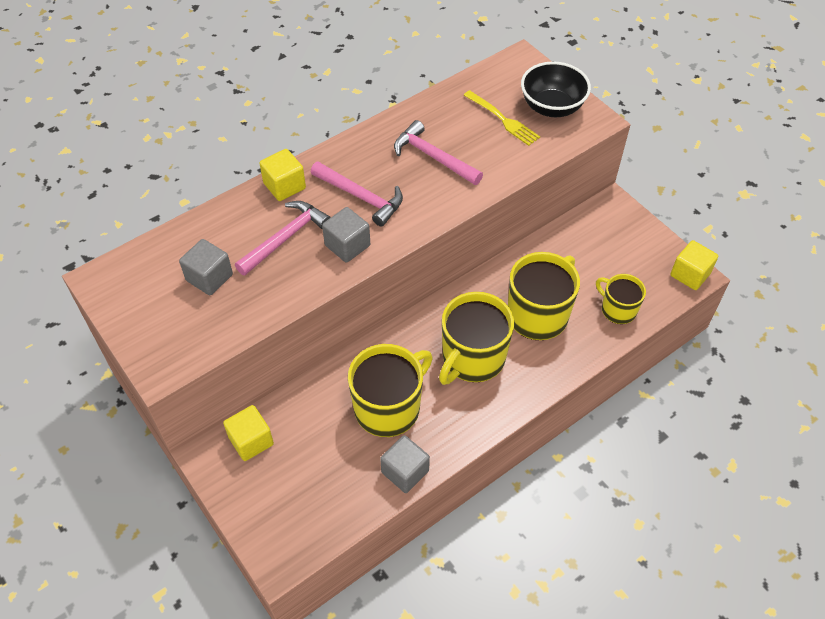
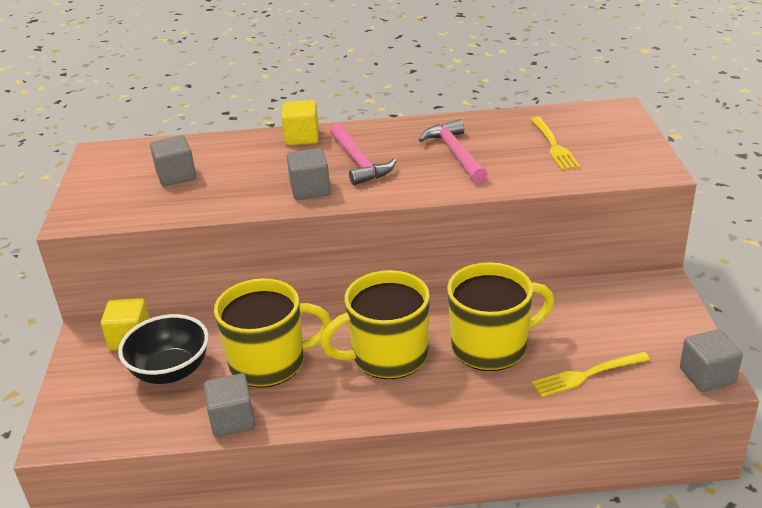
camera: 35 degrees right, 20 degrees down
(286, 238) = (264, 169): pink hammer -> none
(552, 107) = (616, 149): black bowl -> black bowl (170, 371)
(618, 309) = (587, 375): yellow mug -> yellow fork
(690, 274) = (707, 376): yellow cube -> grey cube

